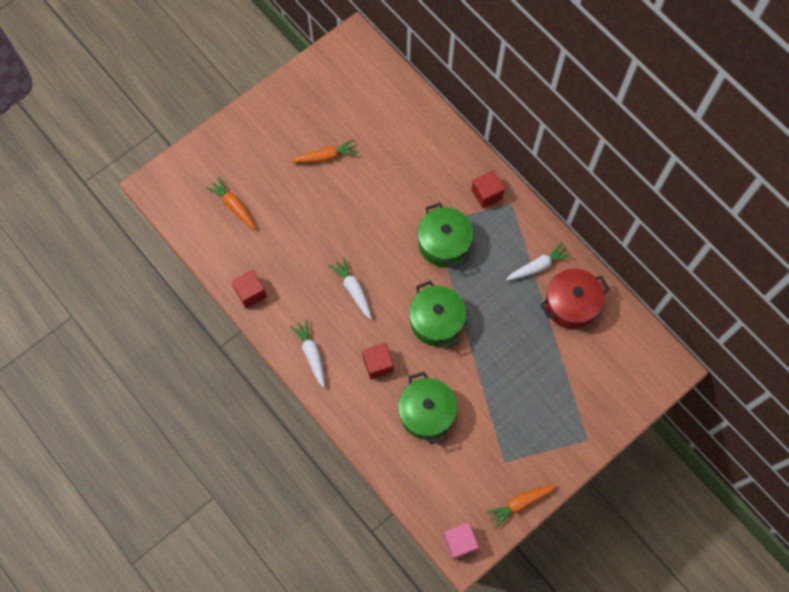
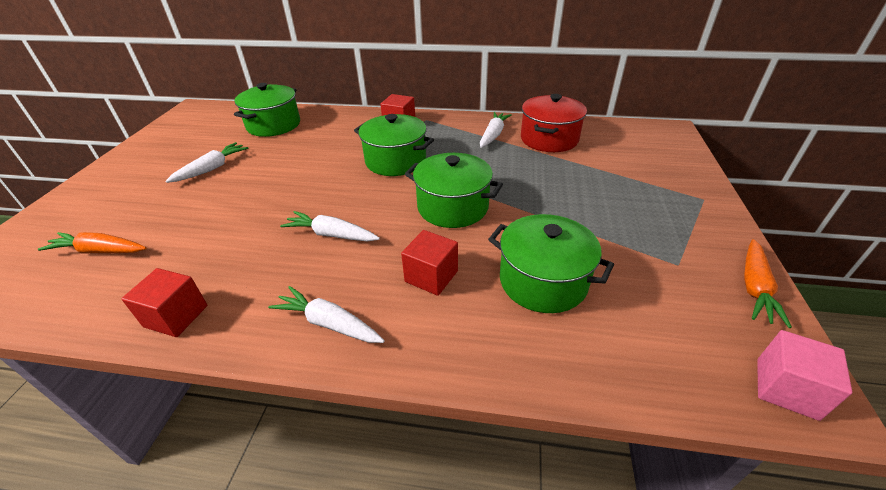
camera: 40 degrees left, 30 degrees down
(326, 156) = (212, 168): orange carrot -> white carrot
(397, 121) = (273, 125): none -> green pot

